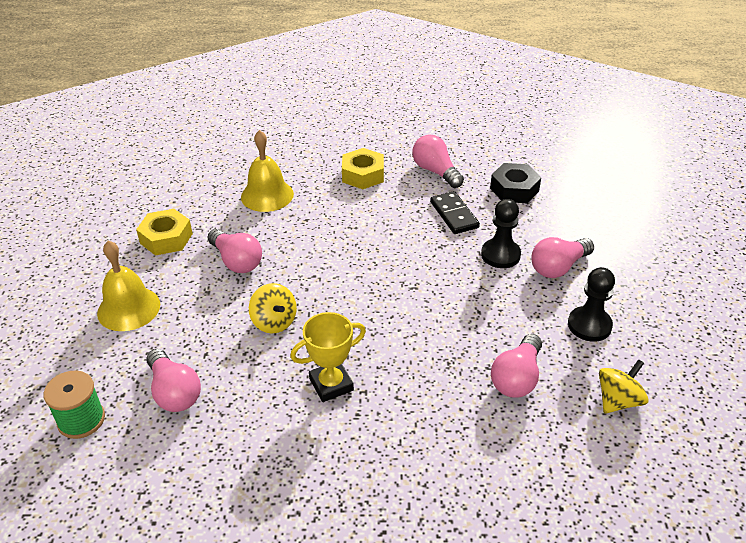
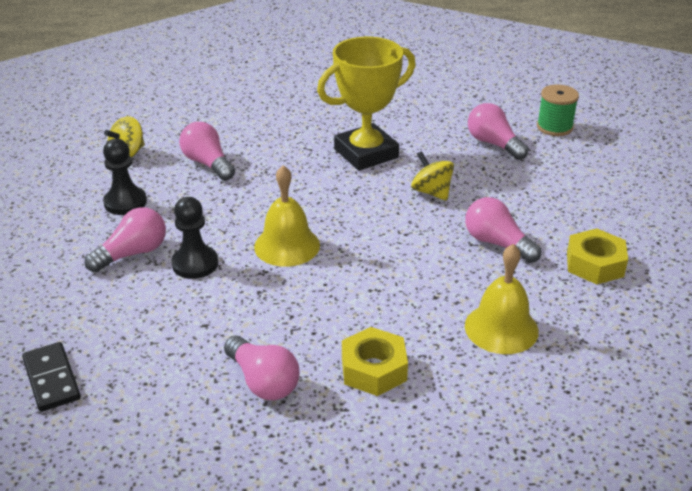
camera: 175 degrees right, 5 degrees down
(128, 308) = (579, 196): yellow bell -> yellow bell (287, 245)
(331, 384) = (366, 153): yellow trophy -> yellow trophy, size x1.65
(454, 215) = (243, 311): black domino -> black domino (52, 379)
(514, 189) = (151, 355): black nut -> none
(517, 378) = (207, 163): pink light bulb -> pink light bulb turned 60 degrees counterclockwise

